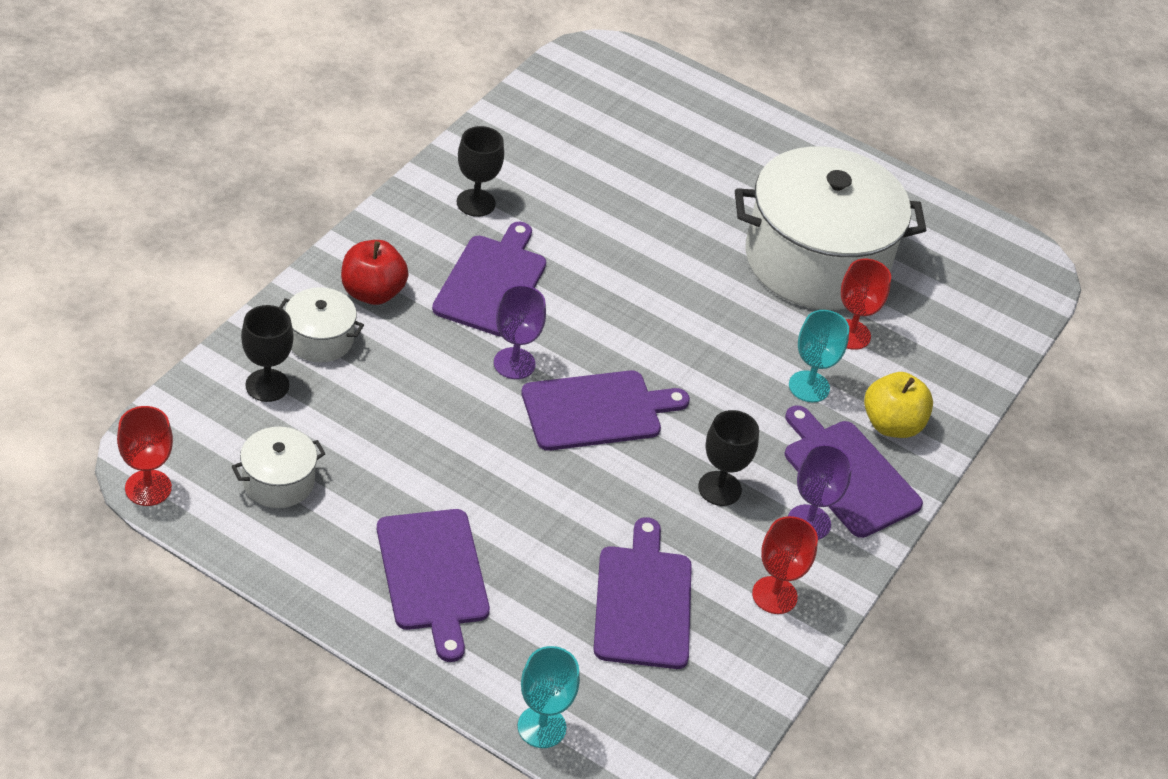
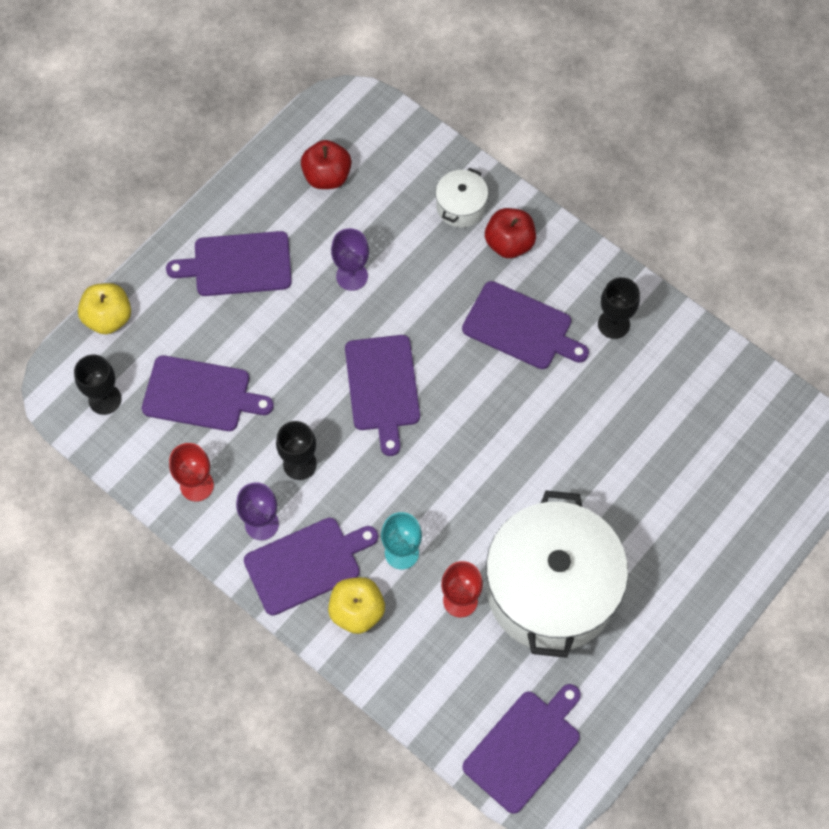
camera: 105 degrees right, 20 degrees up
(148, 488) = (326, 103): red goblet -> none
(267, 385) = (416, 172): black goblet -> black goblet (105, 399)
(278, 481) = (327, 177): white pot -> red apple
(514, 363) = (433, 335): purple goblet -> purple goblet (352, 276)
(541, 727) = (108, 318): turquoise goblet -> yellow apple
(993, 282) = (524, 747): none -> purple cutting board

